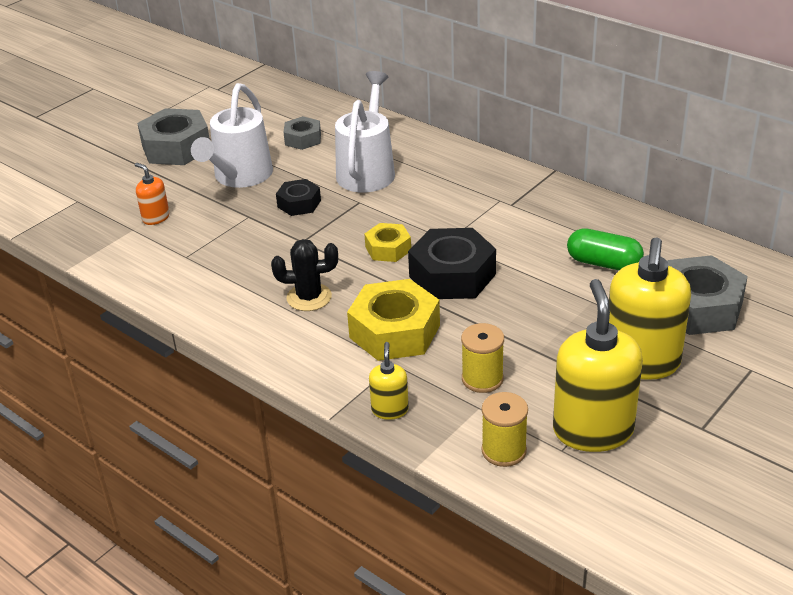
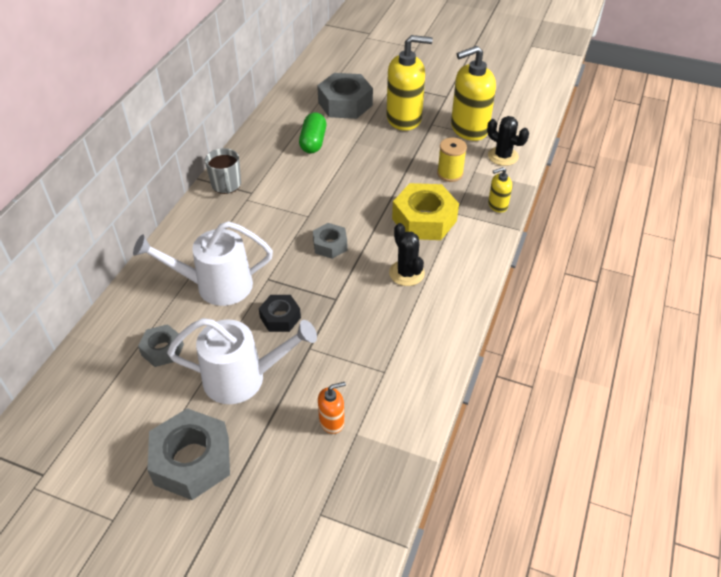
camera: 110 degrees left, 10 degrees up
(156, 218) = (332, 421): orange soap dispenser -> orange soap dispenser turned 135 degrees counterclockwise
(388, 249) = (330, 245): yellow nut -> grey nut
(452, 275) = (351, 205): black nut -> none
(504, 451) = (503, 156): yellow spool -> black cactus
(533, 188) = (226, 185): none -> grey mug

